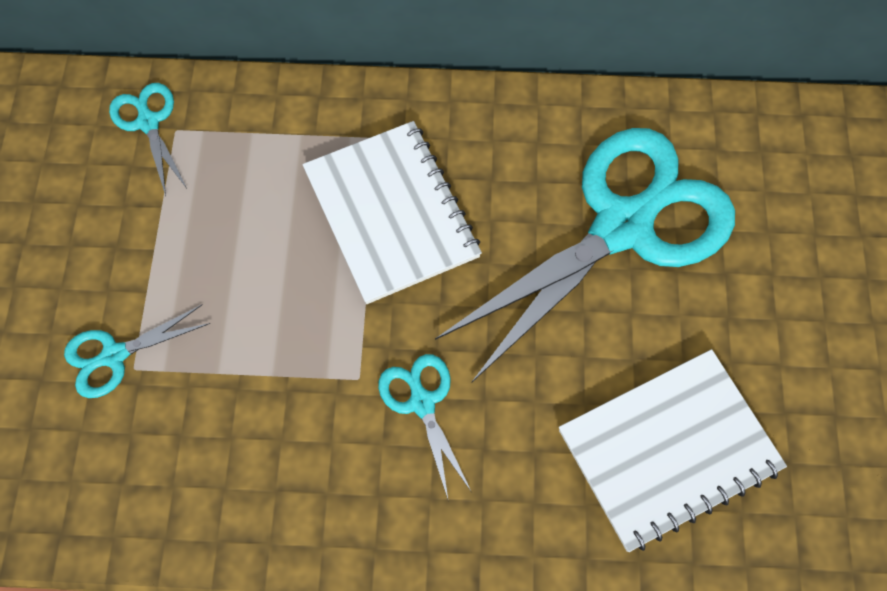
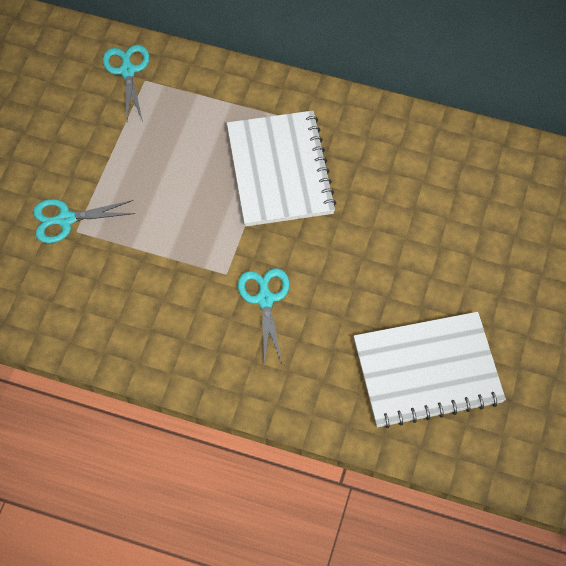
camera: 15 degrees right, 5 degrees down
(623, 225) = (443, 216): turquoise scissors -> none

